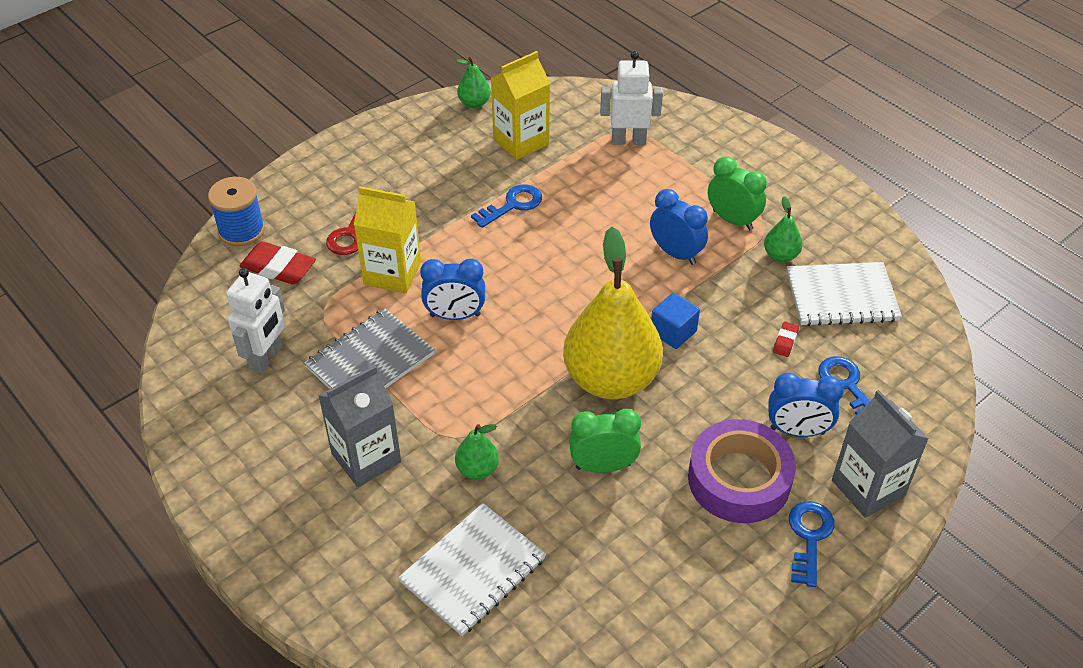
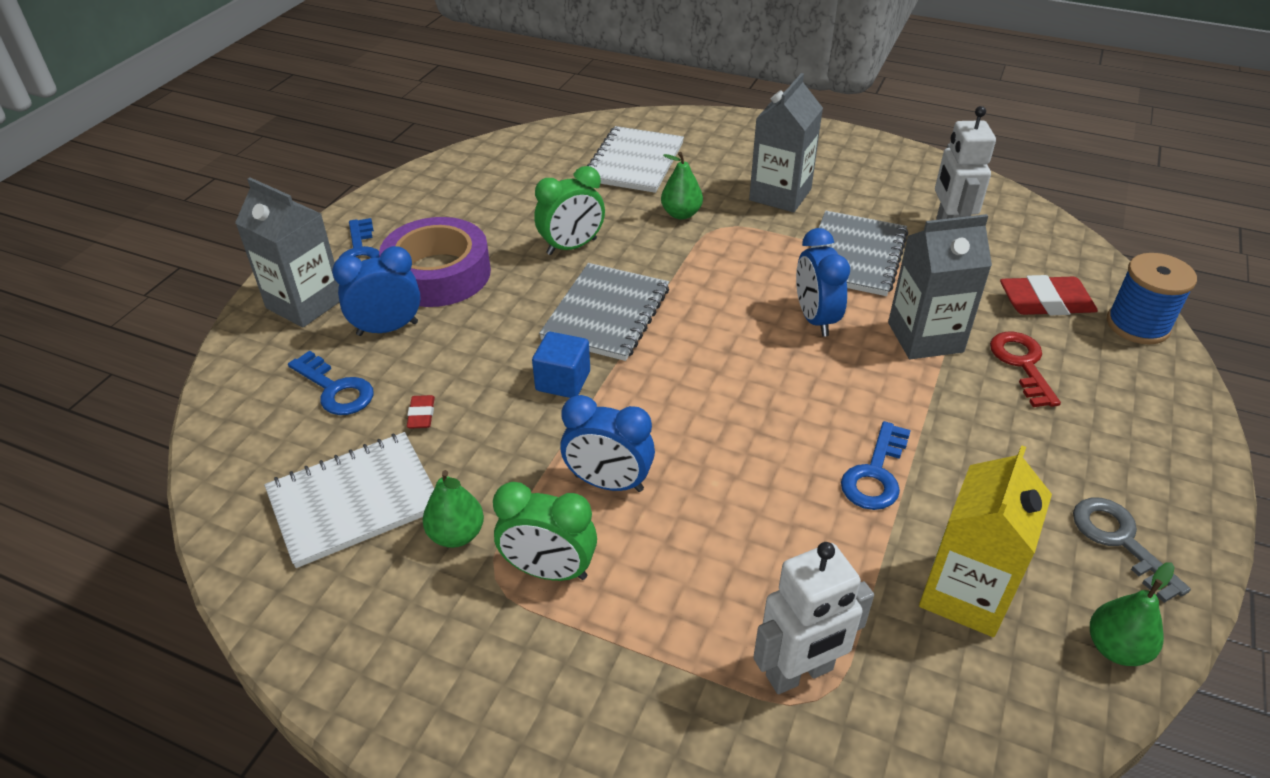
camera: 155 degrees right, 5 degrees down
(392, 273) = (925, 337): yellow carton -> grey carton
(418, 135) = (1120, 541): none -> grey key
(455, 315) = (815, 319): blue clock -> blue clock turned 75 degrees counterclockwise
(611, 379) = (606, 314): yellow pear -> grey notebook

